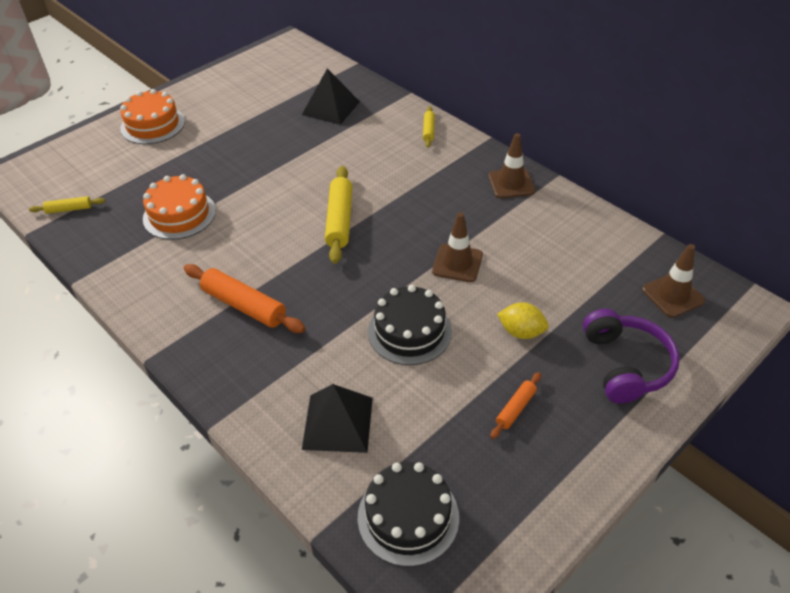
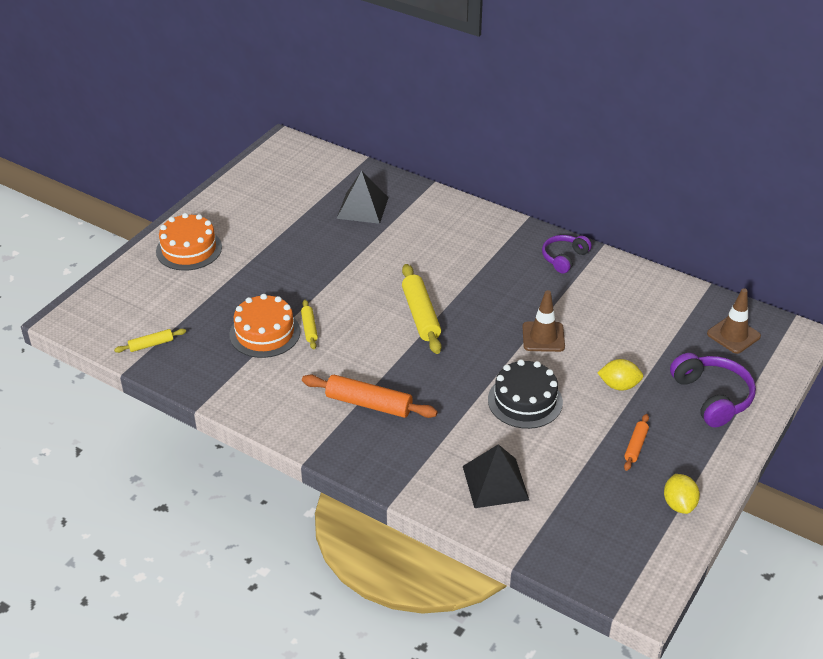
camera: 15 degrees left, 5 degrees down
(408, 517) = (581, 539): black cake -> none
(428, 130) = (468, 218): yellow rolling pin -> yellow rolling pin (309, 328)
(511, 183) = (564, 258): brown traffic cone -> purple headphones
(543, 495) = (679, 504): none -> yellow lemon

